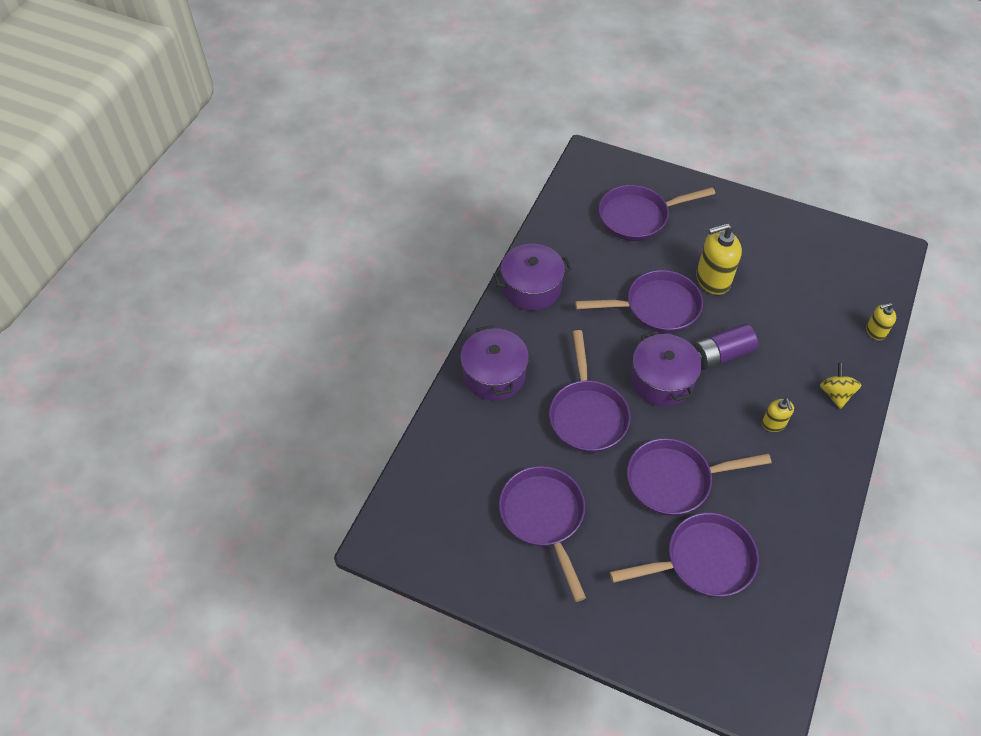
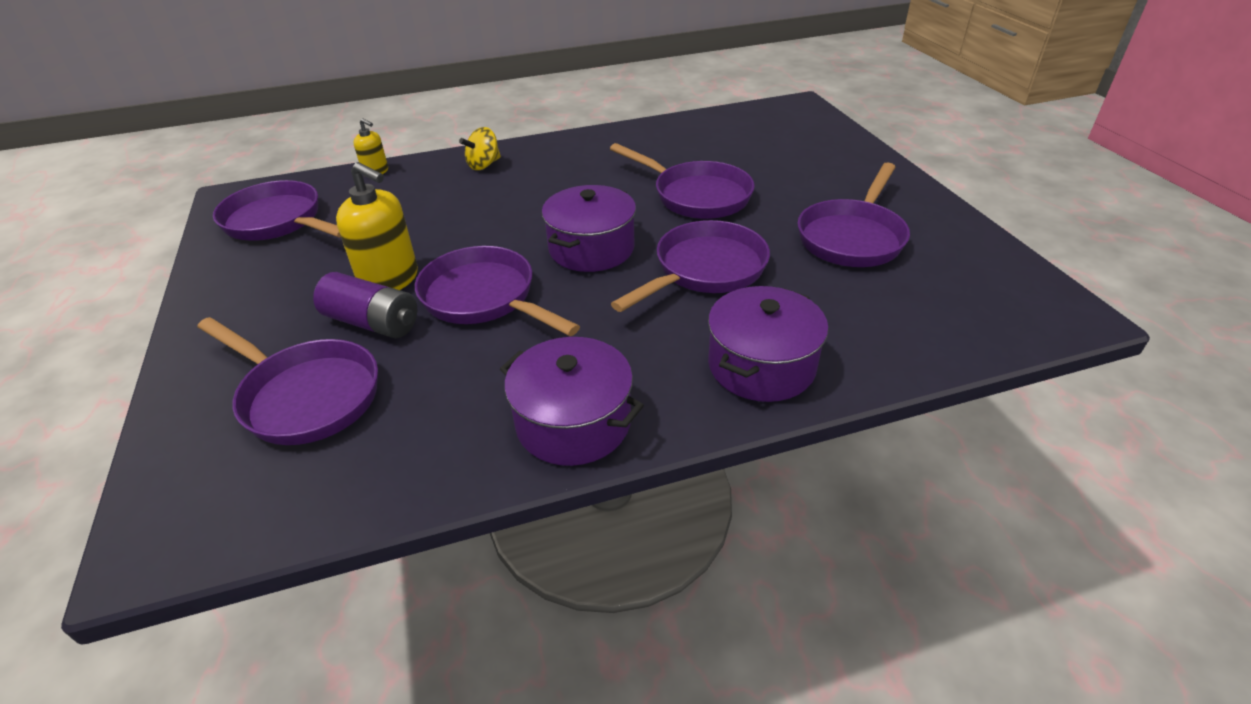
camera: 130 degrees left, 15 degrees down
(702, 561) = (746, 158): purple pan -> purple pan (278, 221)
(721, 355) = (508, 231): purple battery -> purple battery (373, 322)
(773, 424) = (560, 178): yellow soap dispenser -> none

